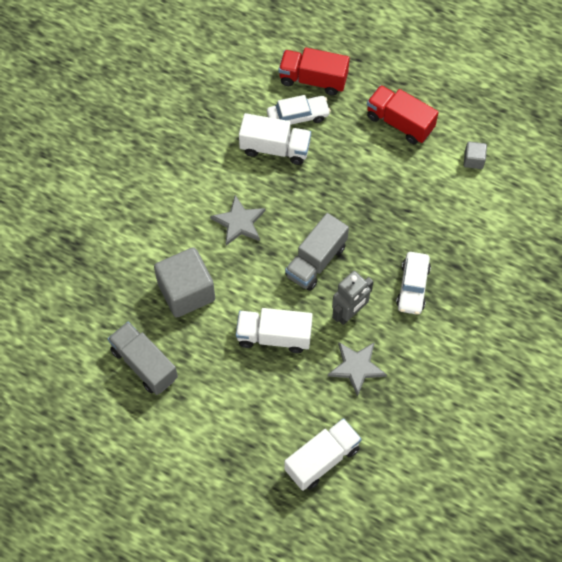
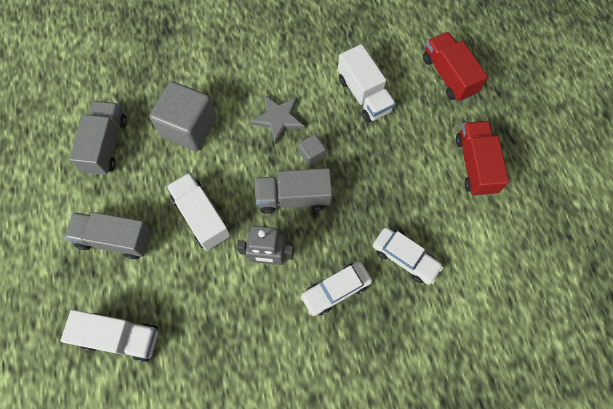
camera: 50 degrees right, 5 degrees up
(237, 411) = (115, 239): none -> grey truck
(298, 116) = (406, 89): white car -> white car (405, 258)
(356, 367) = (224, 301): grey star -> none
(473, 160) = (499, 249): grey cube -> grey cube (311, 154)

